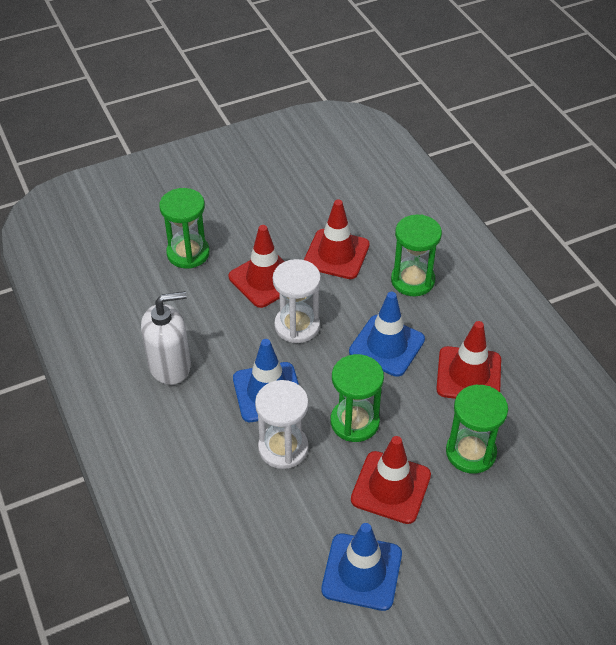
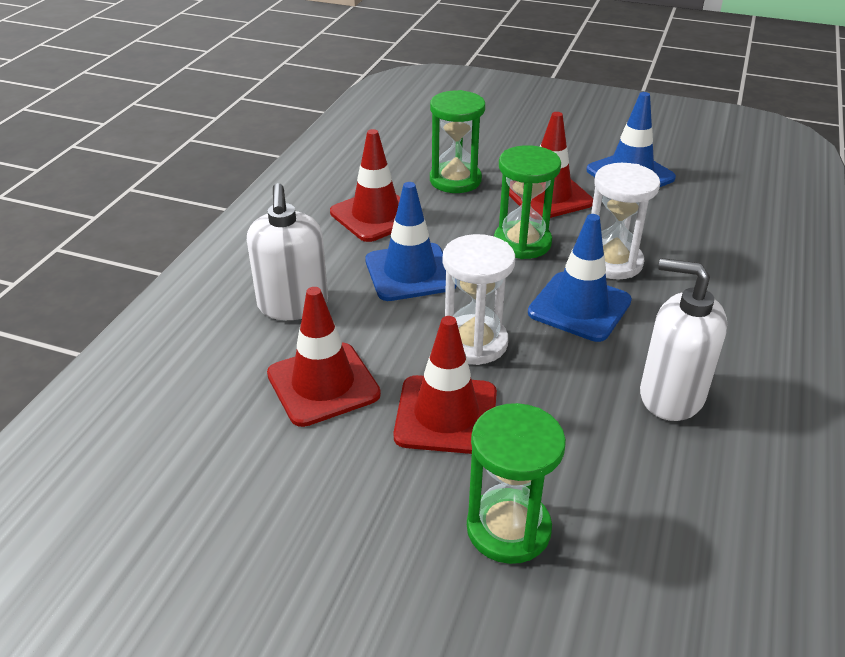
camera: 135 degrees left, 10 degrees down
(412, 280) = (293, 305): green hourglass -> white soap dispenser

